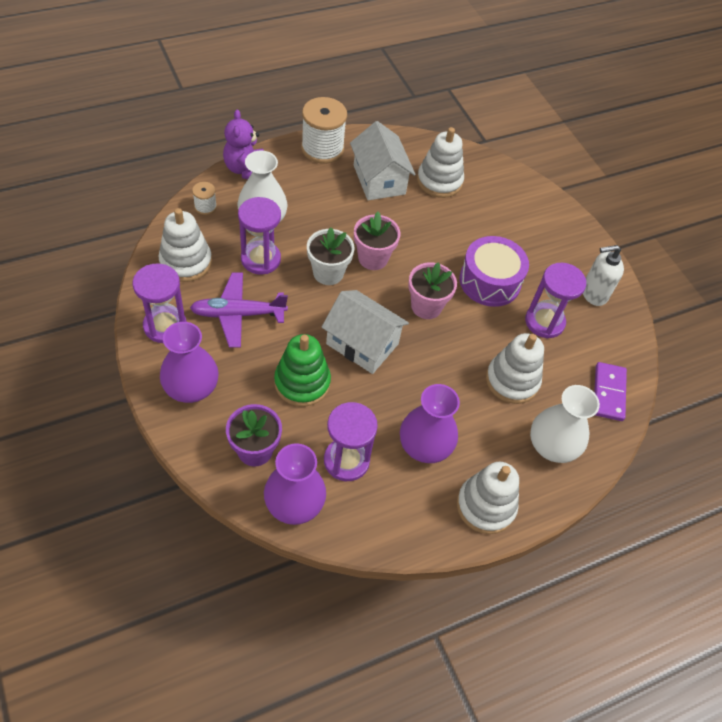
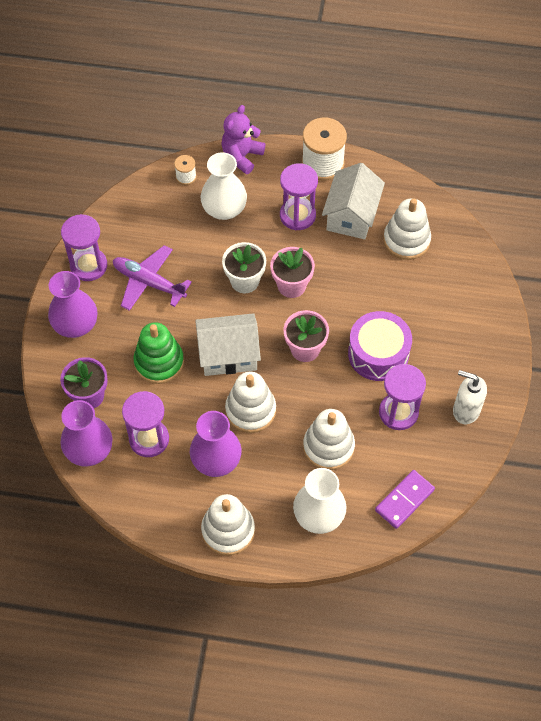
camera: 40 degrees right, 5 degrees up
(186, 262) = (138, 219): white stacking toy -> white stacking toy (250, 410)
(260, 259) = (198, 243): purple hourglass -> purple hourglass (297, 215)
(362, 344) = (228, 354): white house -> white house turned 75 degrees counterclockwise

